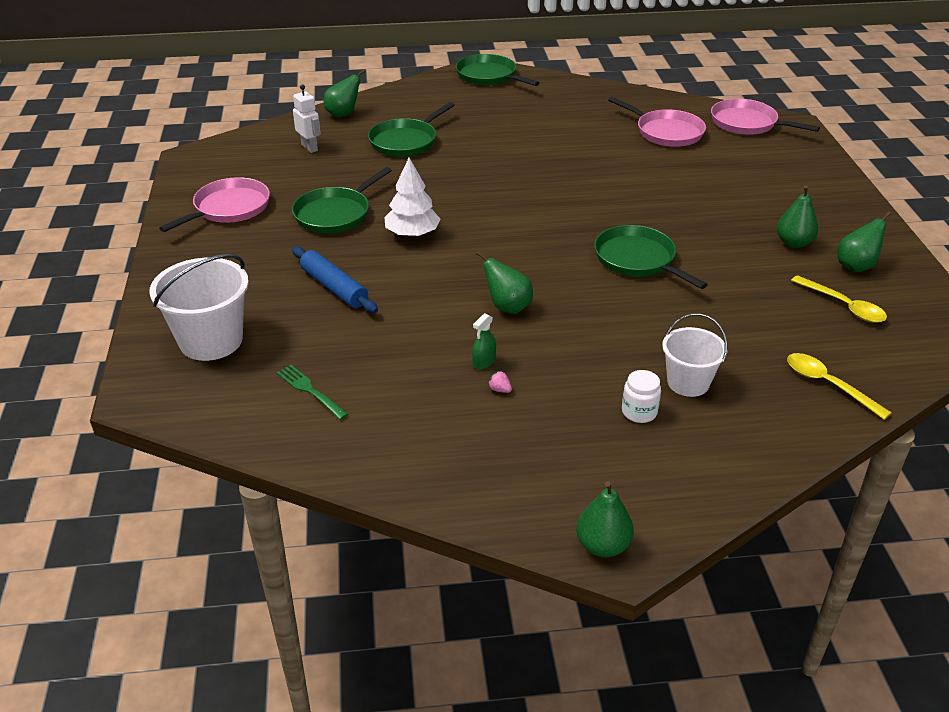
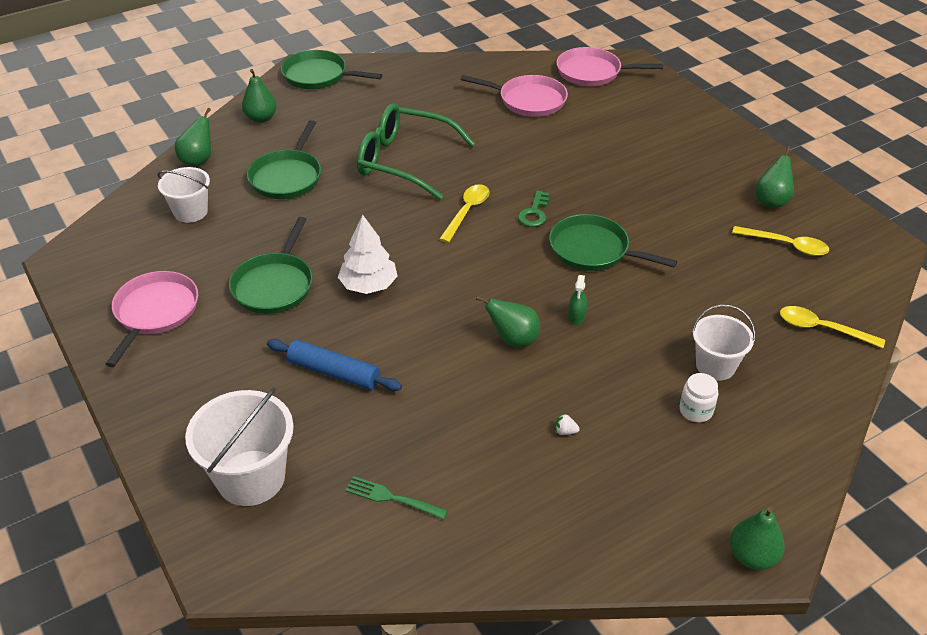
camera: 25 degrees left, 5 degrees up
(310, 147) = (190, 212): white robot -> white bucket
(484, 362) = (532, 406): green spray bottle -> green spray bottle (576, 316)
(499, 390) = (565, 431): pink strawberry -> white strawberry
(514, 152) = (404, 161): none -> green glasses
(541, 202) = (467, 212): none -> yellow spoon
(603, 218) = (534, 213): none -> green key
(793, 243) = (709, 192): green pear -> green pear (261, 118)

